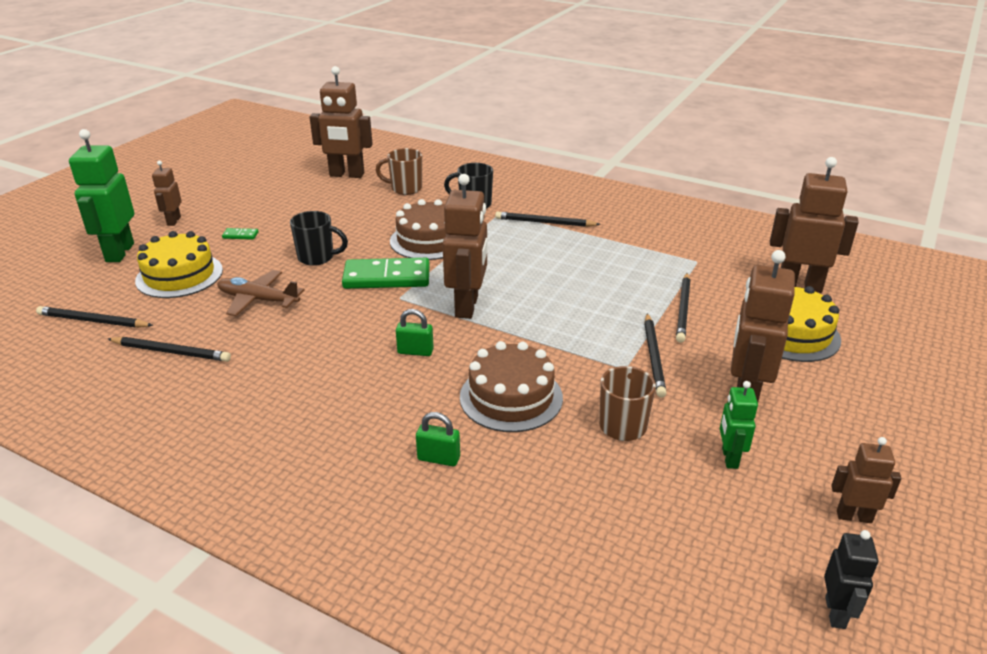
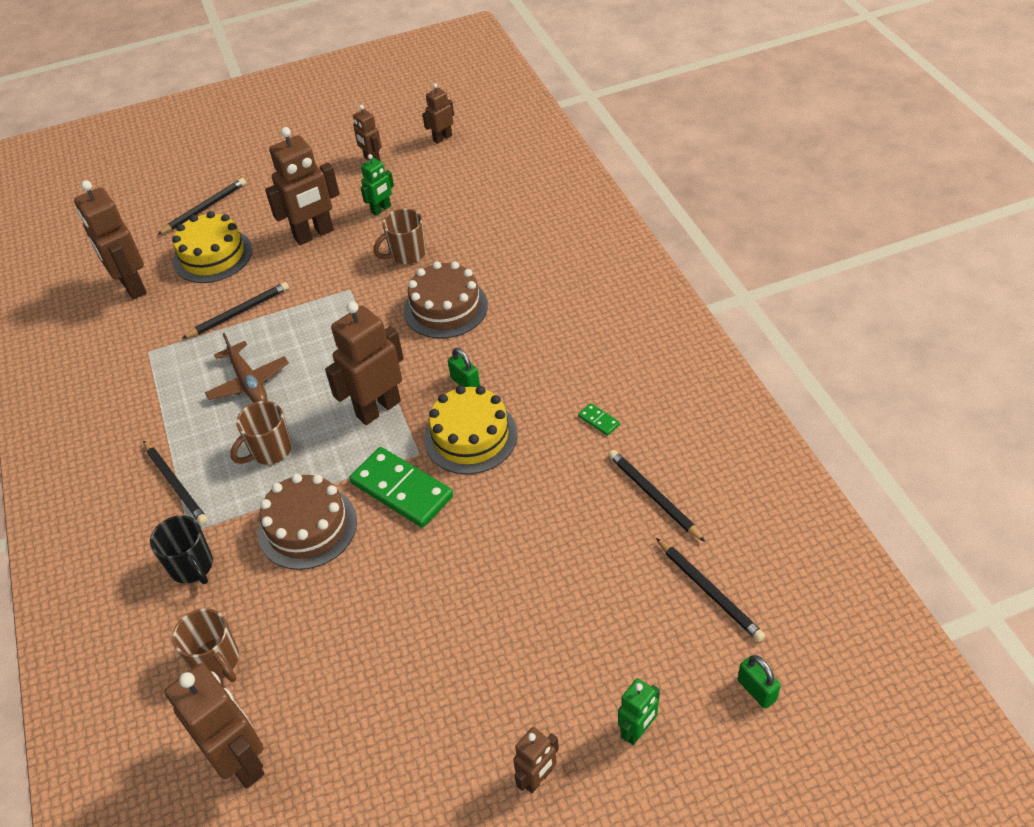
camera: 135 degrees left, 15 degrees up
(119, 252) = (637, 731): green robot -> green robot, size x0.54
(179, 275) = (591, 626): yellow cake -> yellow cake (470, 436)
(240, 235) = (480, 676): green domino -> green domino (599, 420)
(258, 300) = (539, 528): brown plane -> brown plane (249, 382)
(317, 258) = (435, 567): black mug -> none
(438, 458) = (533, 290): green padlock -> green padlock (756, 690)
(511, 257) = (270, 451): none -> brown mug
(654, 357) = (319, 287): black pencil -> black pencil (204, 208)
(835, 613) = (442, 138): black robot -> brown robot

